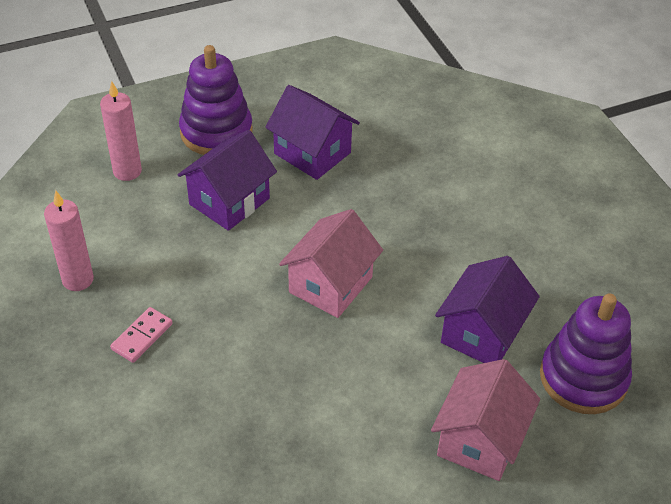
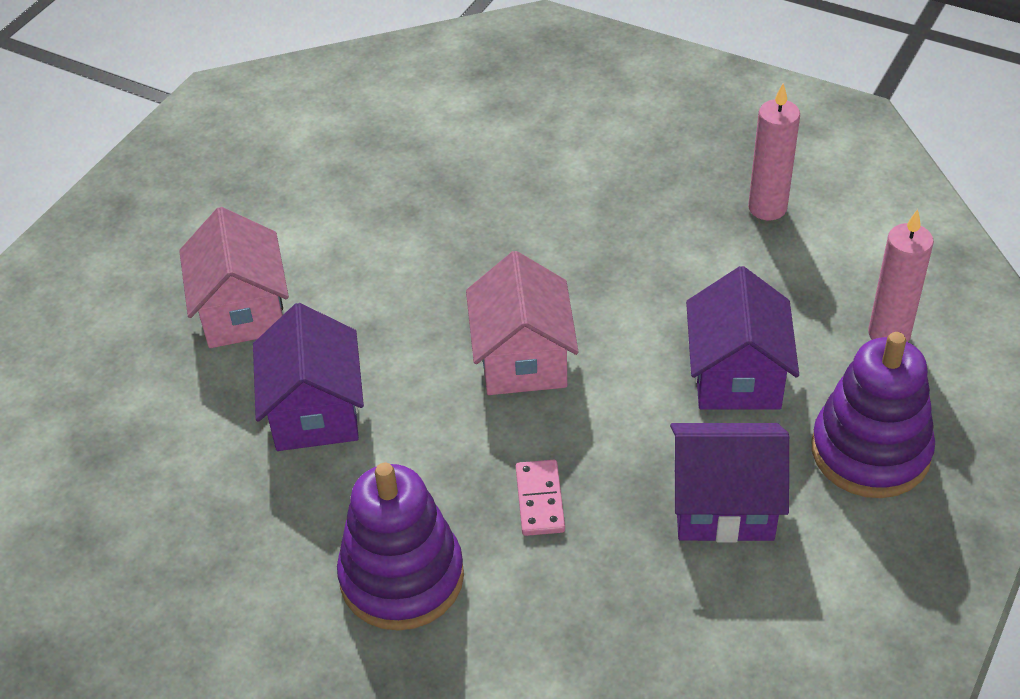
camera: 145 degrees right, 0 degrees up
(142, 336) = (642, 203): pink domino -> pink domino (539, 500)
(583, 378) = (171, 432): purple stacking toy -> purple stacking toy (402, 577)

